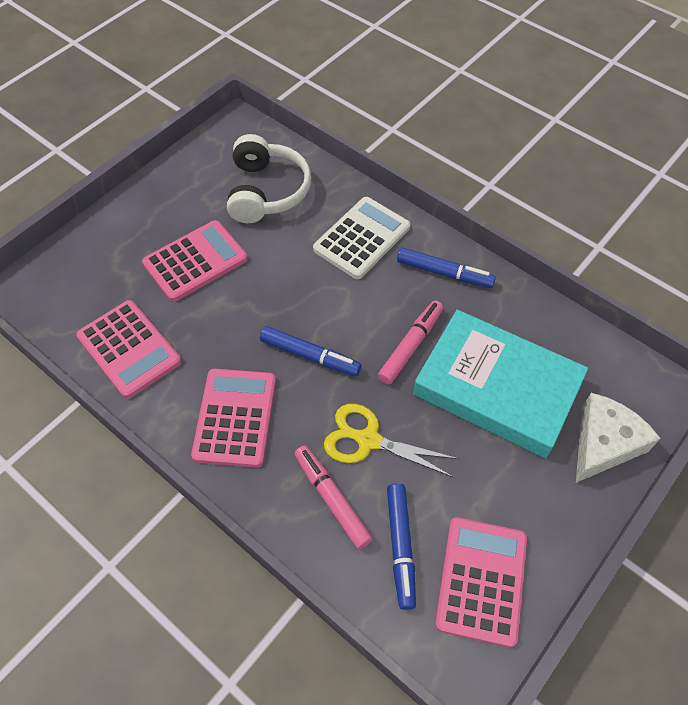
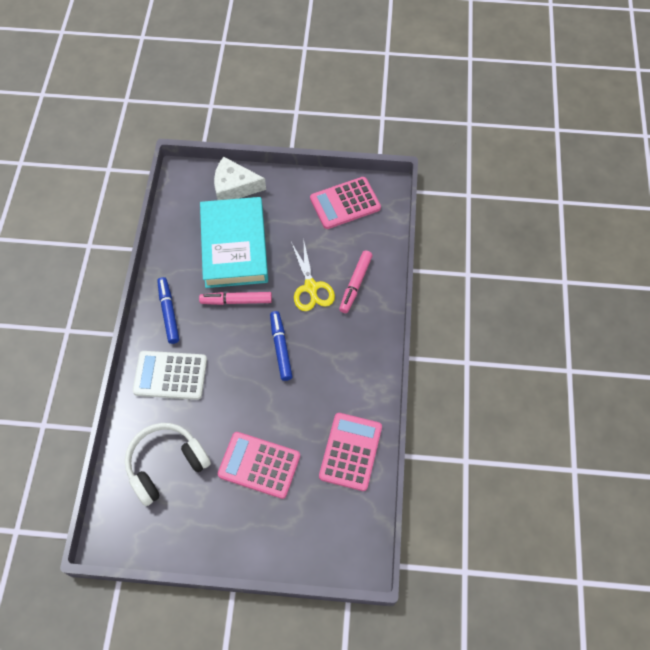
camera: 125 degrees left, 5 degrees up
(235, 417) = (348, 359): pink calculator -> none
(400, 547) = (355, 242): blue marker -> none

